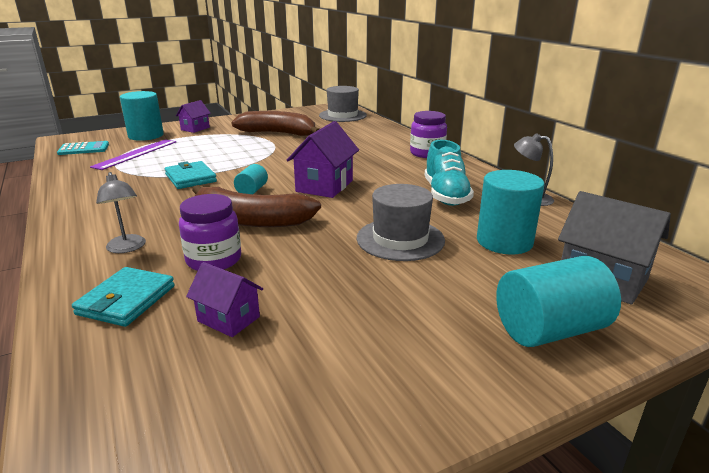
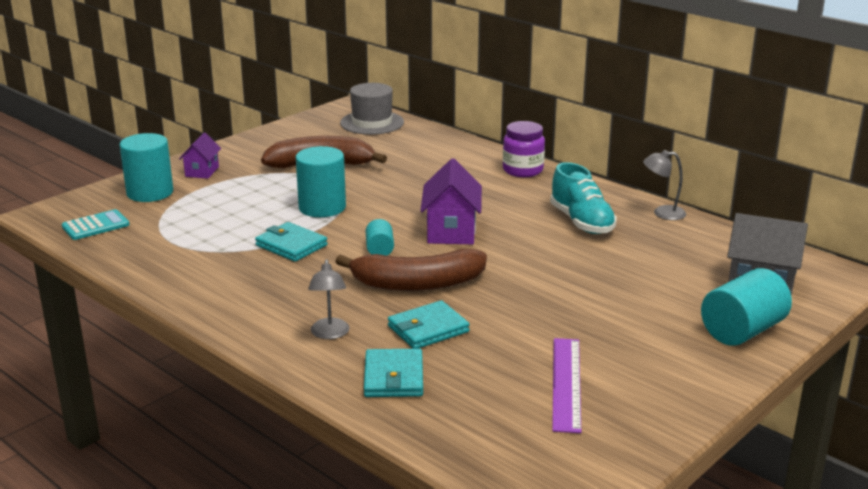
camera: 20 degrees left, 0 degrees up
(127, 248) = (330, 334): grey lamp -> grey lamp turned 45 degrees clockwise
(136, 154) = (177, 222): purple ruler -> purple ruler (566, 383)
(214, 260) = (428, 329): purple jar -> turquoise wallet
(228, 319) = (498, 373): purple house -> none
(400, 239) = (576, 278): grey hat -> none
(504, 241) = (667, 263): turquoise cylinder -> turquoise cylinder (322, 207)

